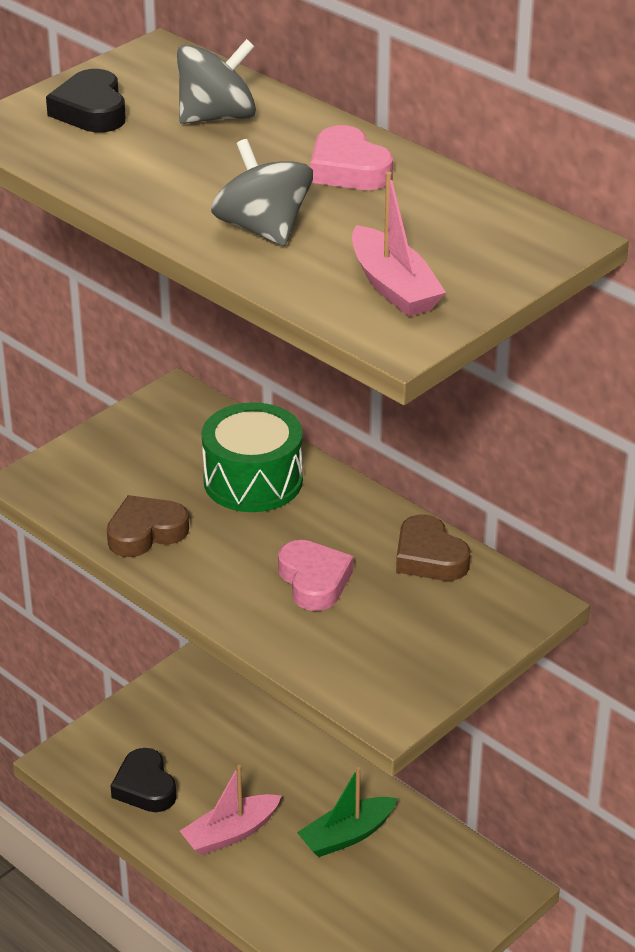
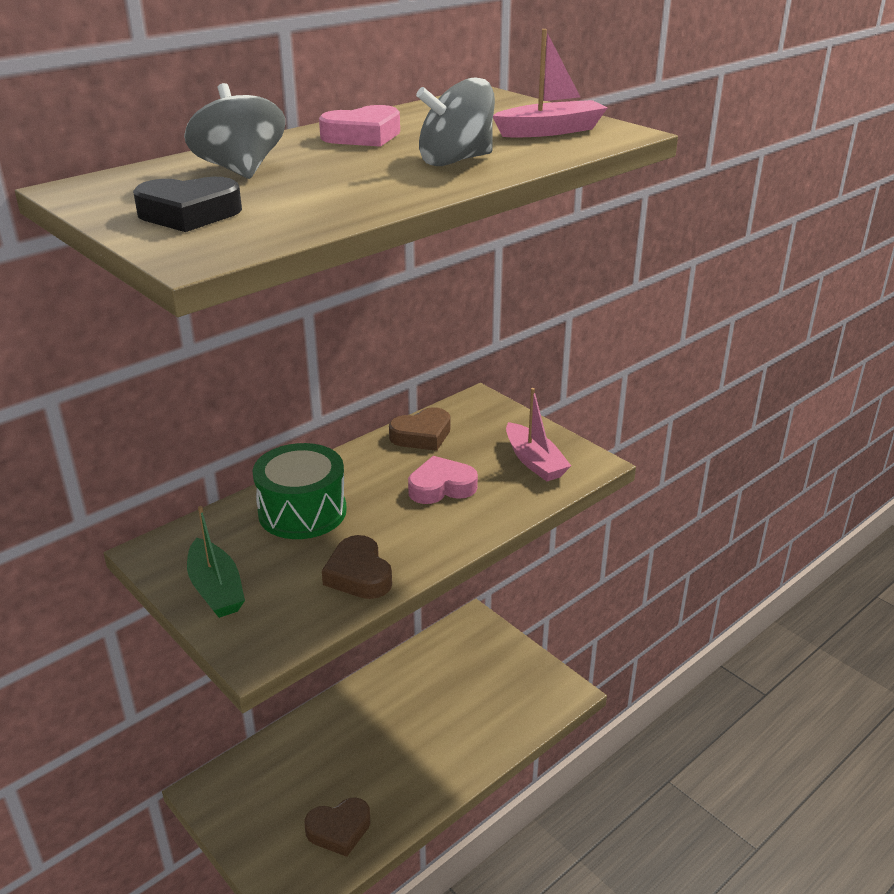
camera: 85 degrees left, 5 degrees down
(145, 787) = (339, 830): black heart -> brown heart
(230, 833) = (403, 770): pink boat -> pink boat (534, 462)
(347, 835) = (416, 698): green boat -> green boat (216, 589)

